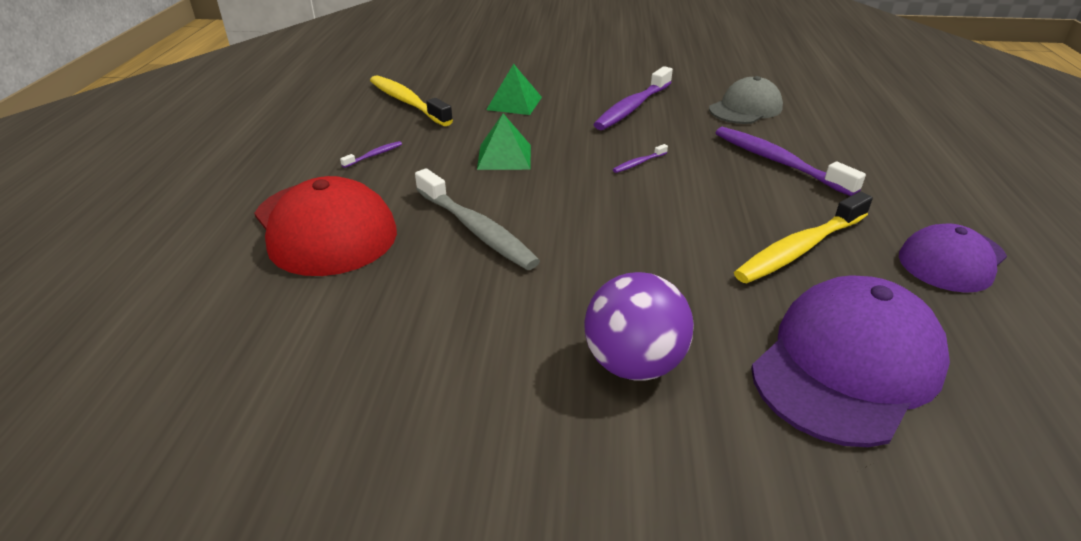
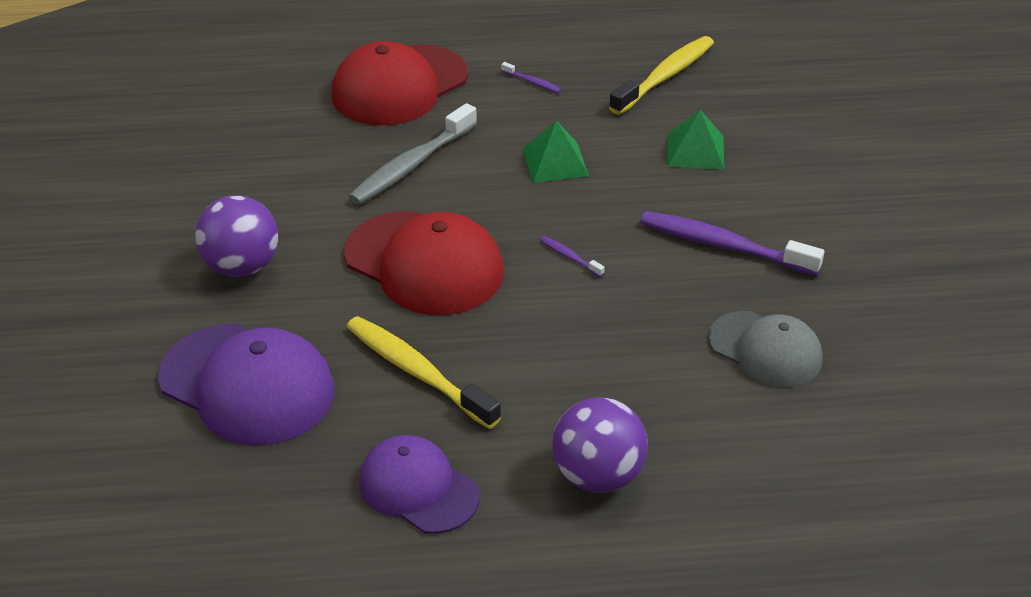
camera: 80 degrees right, 5 degrees up
(640, 233) = (424, 263): none -> red cap
(777, 162) = (609, 370): purple toothbrush -> none
(896, 178) = (598, 476): none -> purple ball

